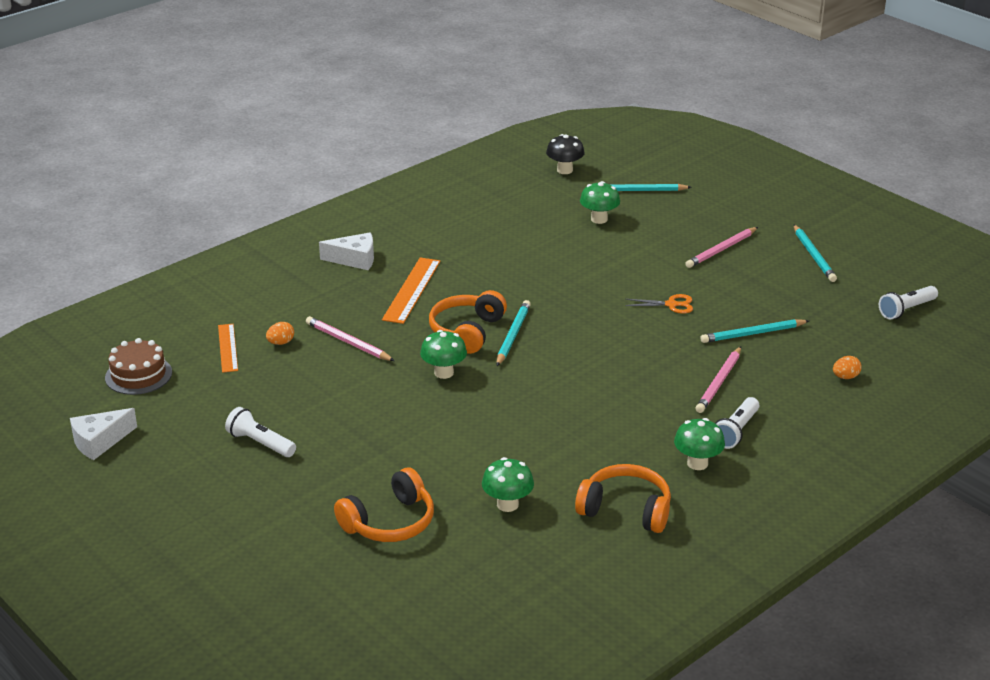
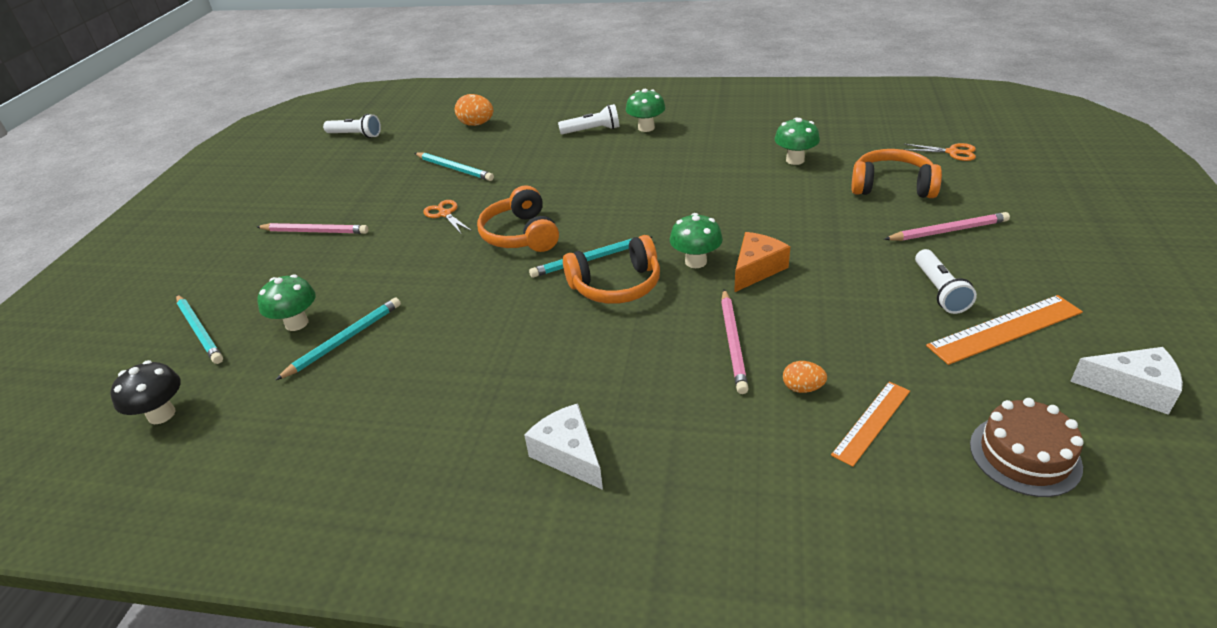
camera: 125 degrees left, 5 degrees up
(381, 602) = (952, 152): none -> orange scissors
(397, 390) = (756, 269): none -> orange cheese
(412, 290) = (584, 363): orange ruler -> orange ruler (1004, 329)
(626, 509) = (729, 128): orange headphones -> orange headphones (521, 235)
(719, 382) = (540, 155): pink pencil -> pink pencil (948, 231)
(813, 255) = (291, 191): turquoise pencil -> turquoise pencil (344, 340)
(845, 377) = (476, 124): orange egg -> orange egg, size x1.63

